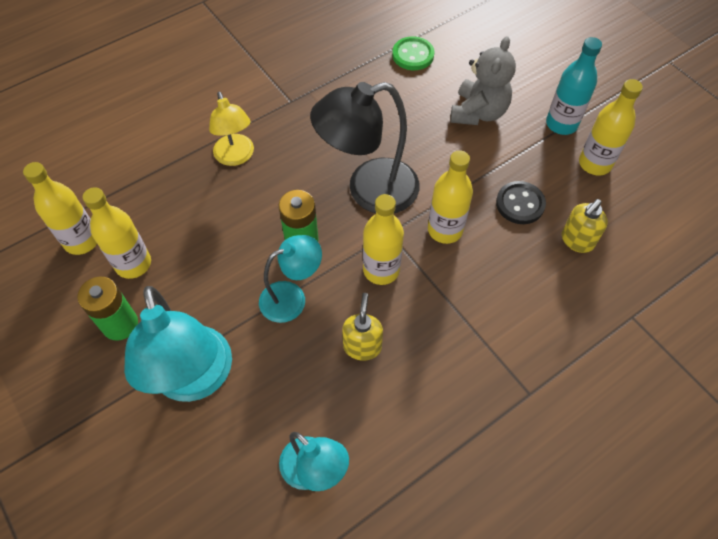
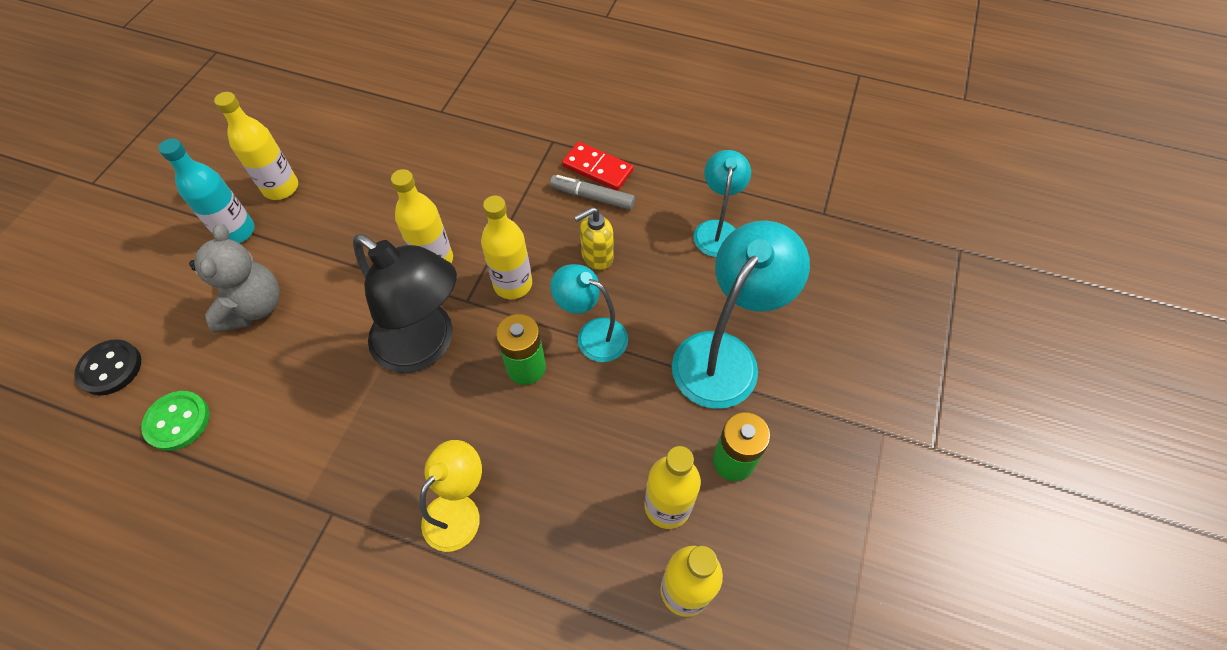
camera: 125 degrees left, 0 degrees up
(431, 385) = (592, 197): none -> grey marker
(465, 413) = (597, 168): none -> red domino
(478, 112) = (254, 307): grey teddy bear -> grey teddy bear turned 105 degrees clockwise
(520, 204) = (366, 220): black button -> black button (110, 368)
(577, 241) = (385, 167): yellow soap dispenser -> none

